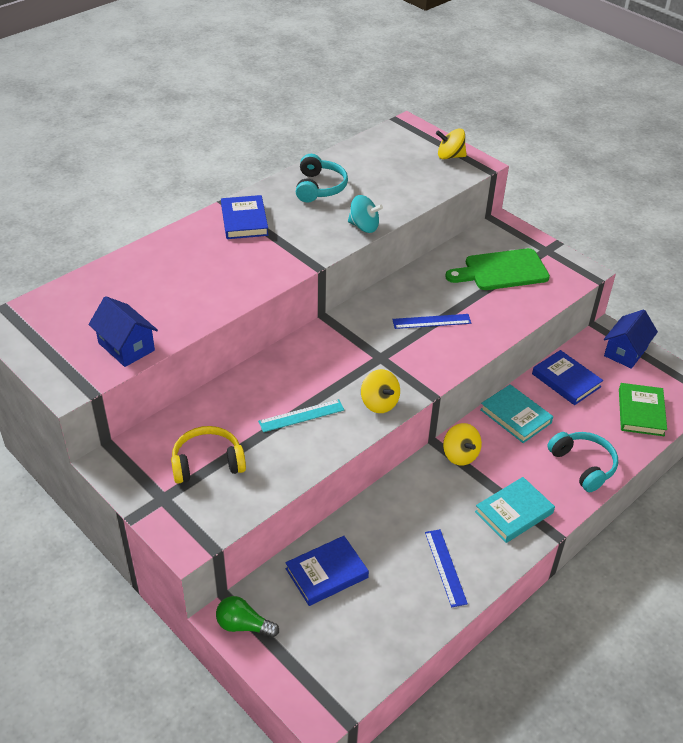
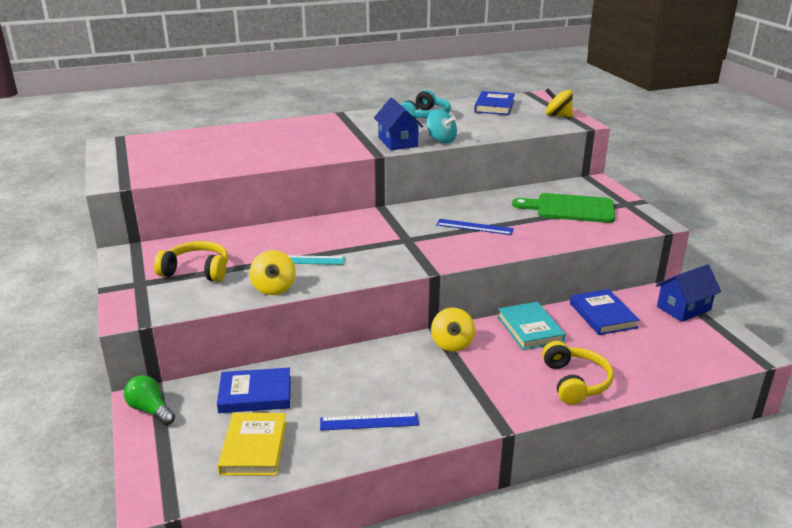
camera: 25 degrees right, 15 degrees down
(126, 347) = (179, 169): blue house -> blue house (397, 142)
(244, 220) = (345, 124): blue book -> blue book (494, 106)
(368, 630) = (254, 447): none -> yellow book
(379, 403) = (378, 267): yellow spinning top -> yellow spinning top (274, 288)
(445, 567) = (369, 421): blue ruler -> blue ruler turned 75 degrees clockwise
(514, 512) = (473, 399): turquoise book -> none
(583, 465) = (575, 382): turquoise headphones -> yellow headphones
(641, 412) = (670, 357): green book -> none

